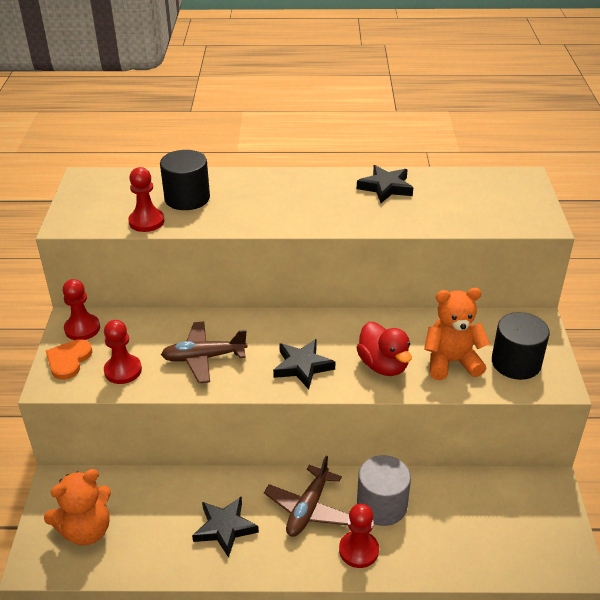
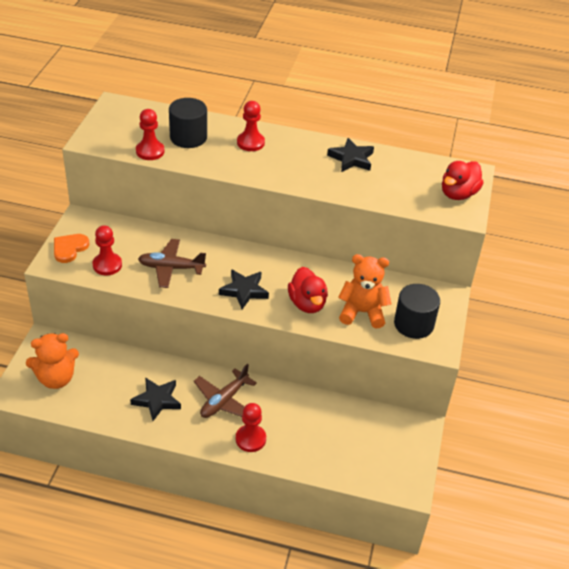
camera: 10 degrees right, 5 degrees up
(82, 328) = (87, 225): red pawn -> red pawn (250, 143)
(382, 505) = (281, 411): grey cylinder -> none
(522, 202) = (458, 194): none -> red duck

